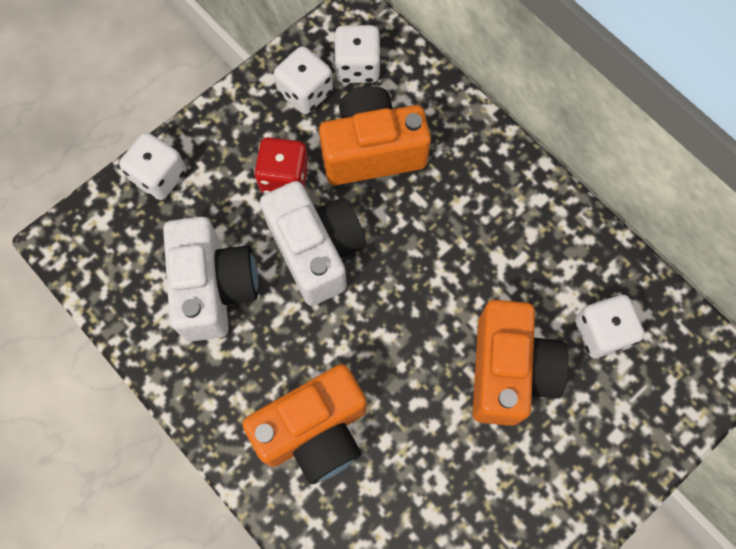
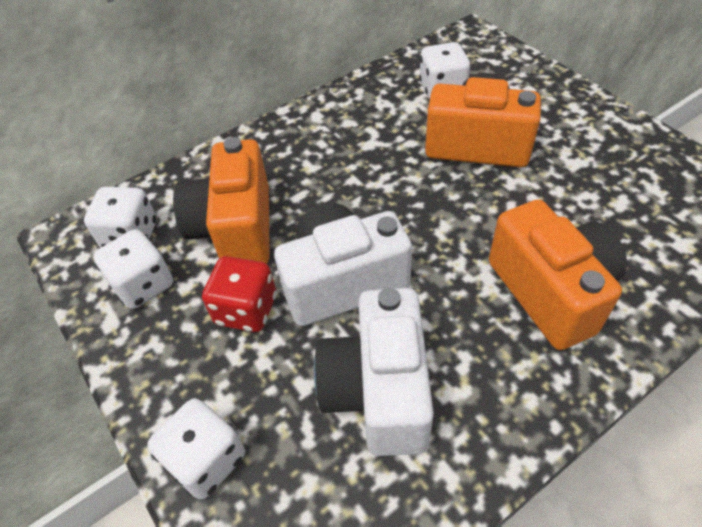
camera: 80 degrees left, 20 degrees down
(214, 288) = (378, 391): white camera -> white camera turned 90 degrees counterclockwise

